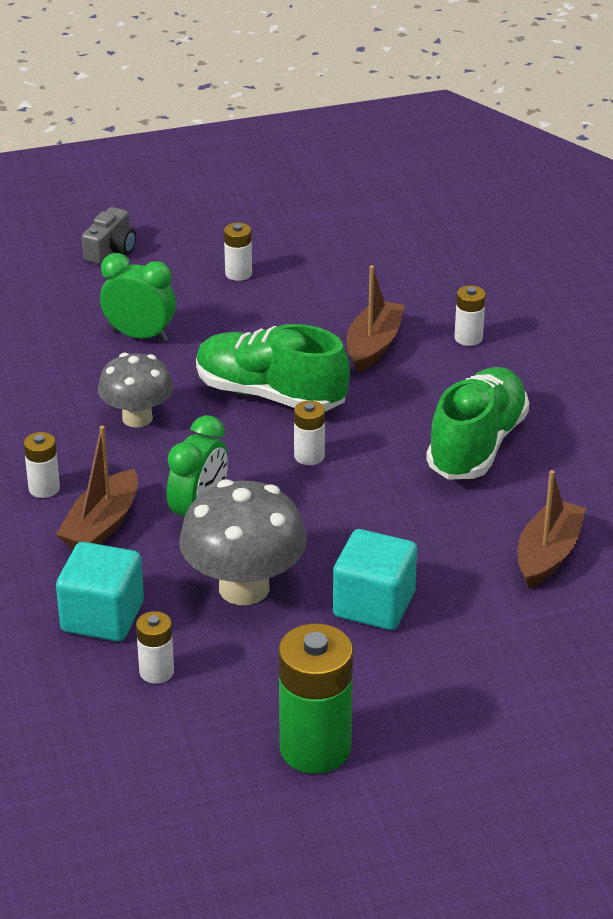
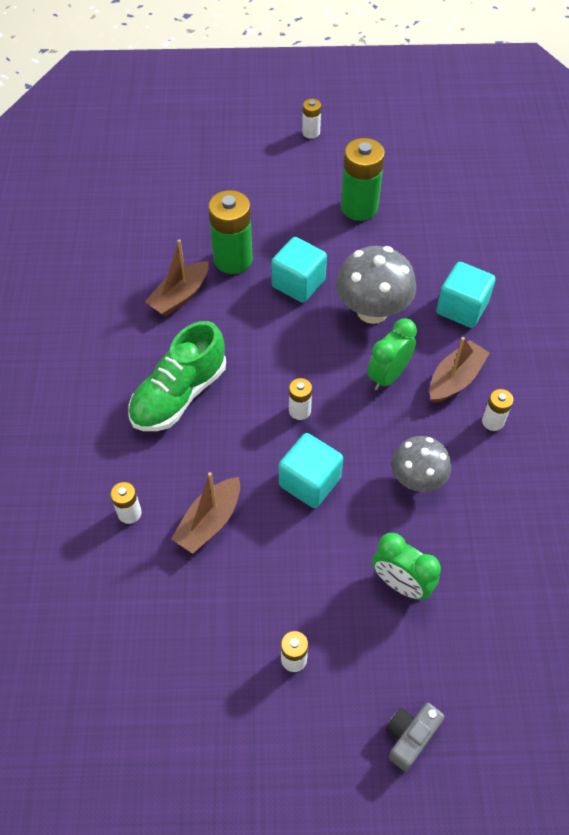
camera: 165 degrees left, 20 degrees up
(156, 672) = (434, 266): white battery -> white battery (311, 132)
(270, 395) = (309, 482): green shoe -> turquoise cube
(496, 620) = (233, 259): none -> green battery

